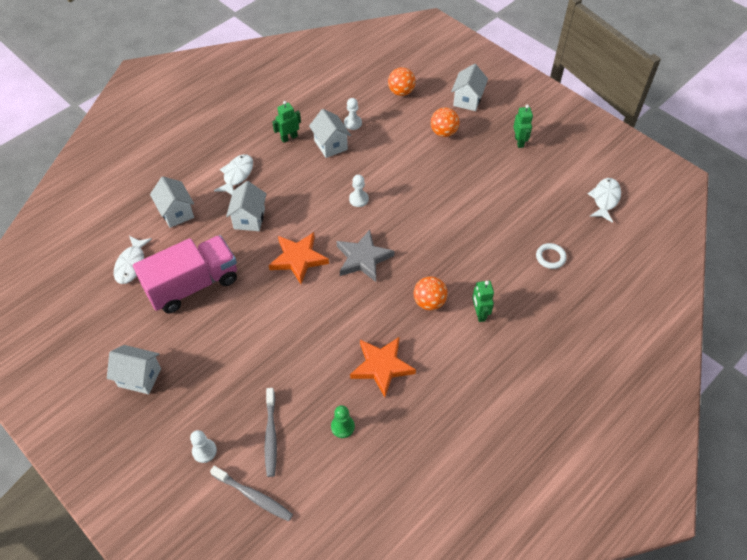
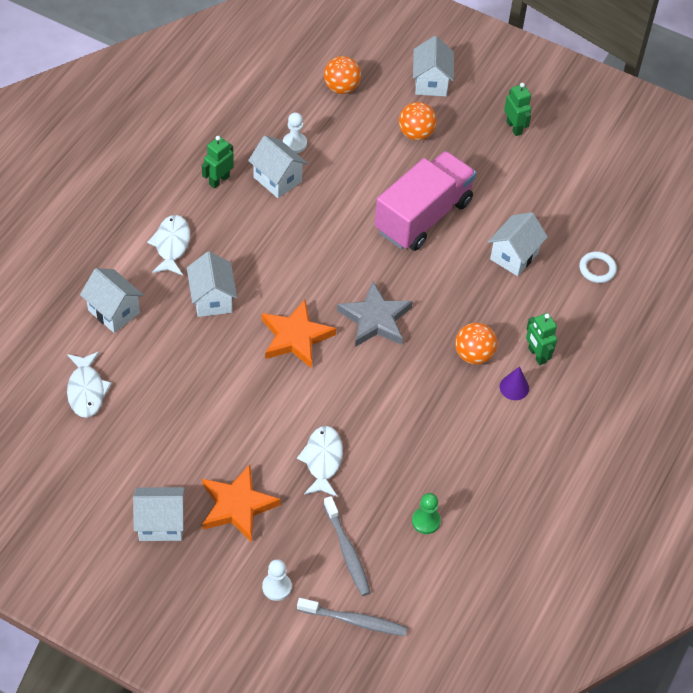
camera: 20 degrees left, 0 degrees up
(193, 285) = (177, 399): pink truck -> pink truck (423, 216)
(358, 199) = (341, 245): white pawn -> none
(382, 366) = (445, 443): orange star -> orange star (237, 506)
(452, 335) = (514, 387): none -> purple cone
(487, 234) = (514, 256): none -> white house
(605, 199) = (639, 182): white fish -> white fish (322, 460)

